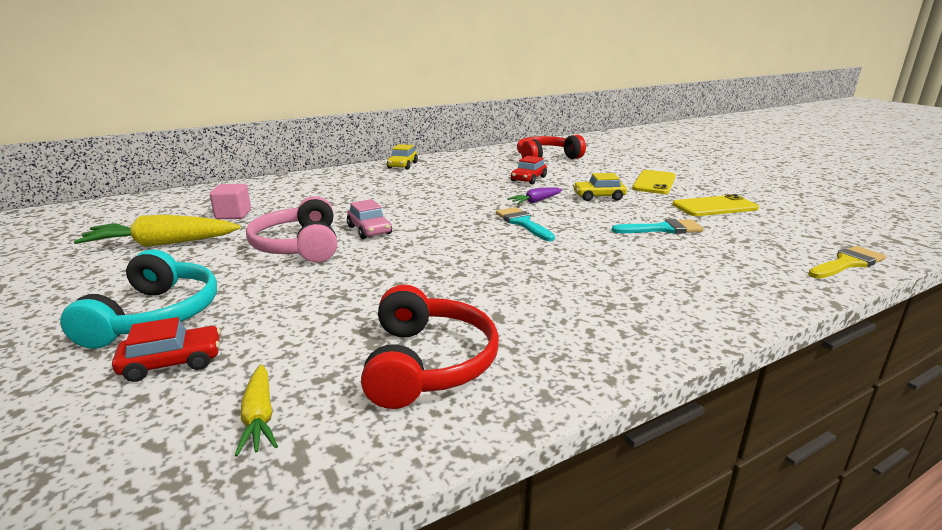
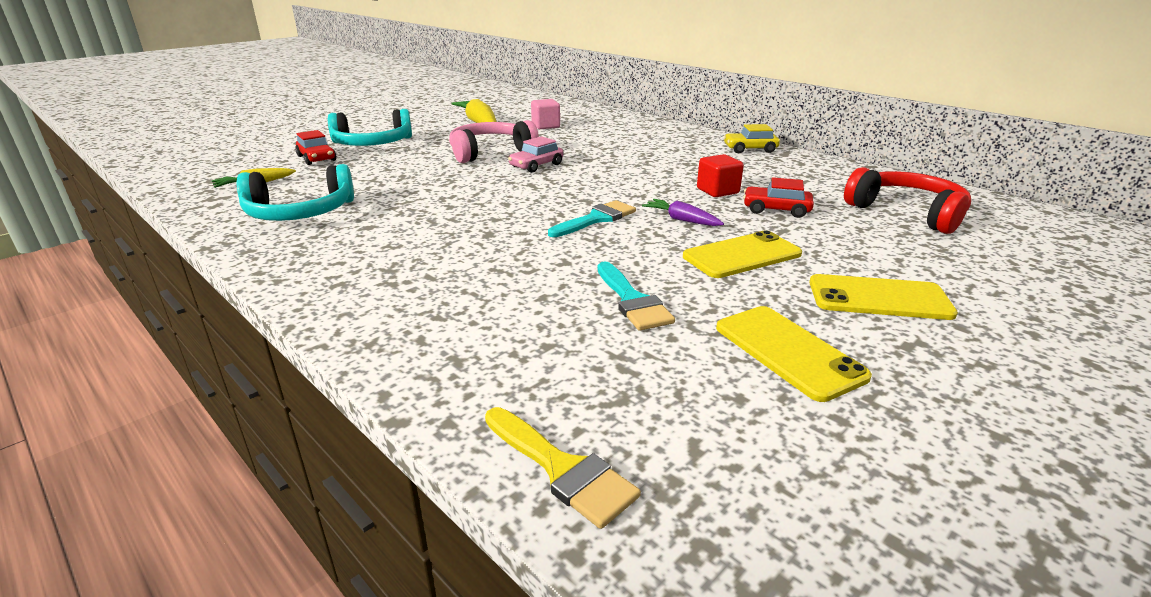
camera: 75 degrees right, 5 degrees up
(428, 363) = (300, 213): red headphones -> turquoise headphones
(485, 185) = (717, 191): none -> red cube
(598, 197) = (742, 255): yellow car -> yellow phone

